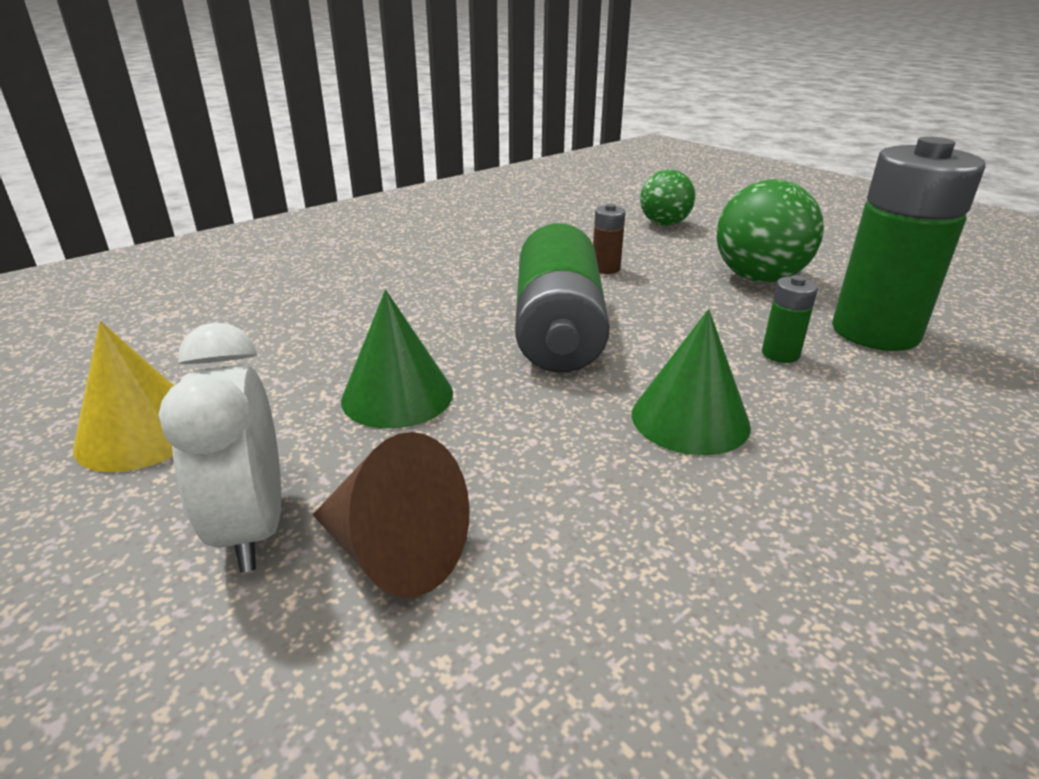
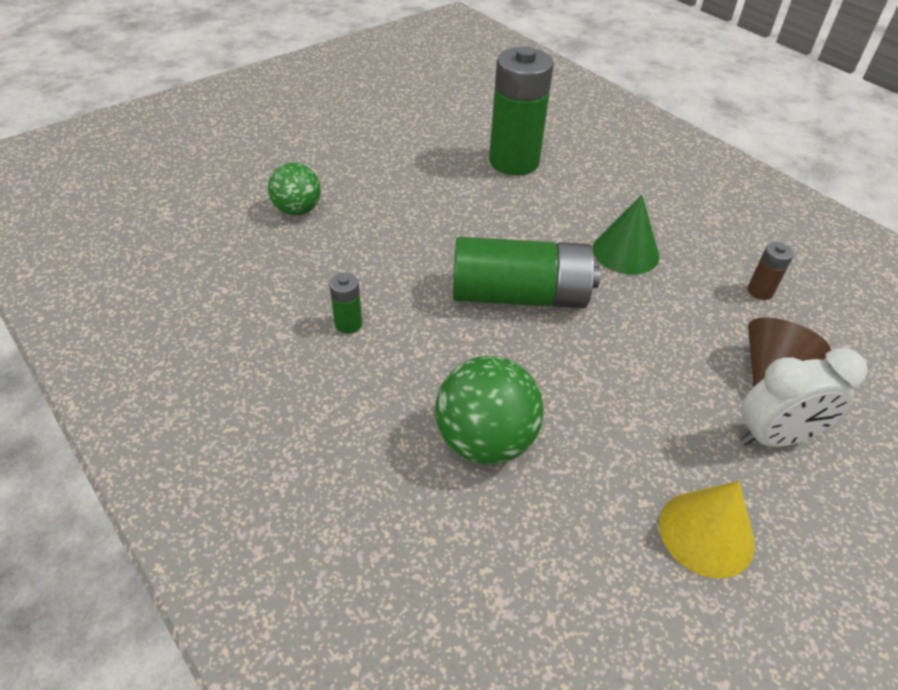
camera: 90 degrees left, 15 degrees up
(397, 396) = (625, 383): green cone -> none
(605, 268) = (402, 258): brown battery -> brown battery (760, 291)
(759, 278) = (429, 185): green ball -> green ball (485, 440)
(780, 354) = (546, 203): green battery -> green battery (348, 324)

